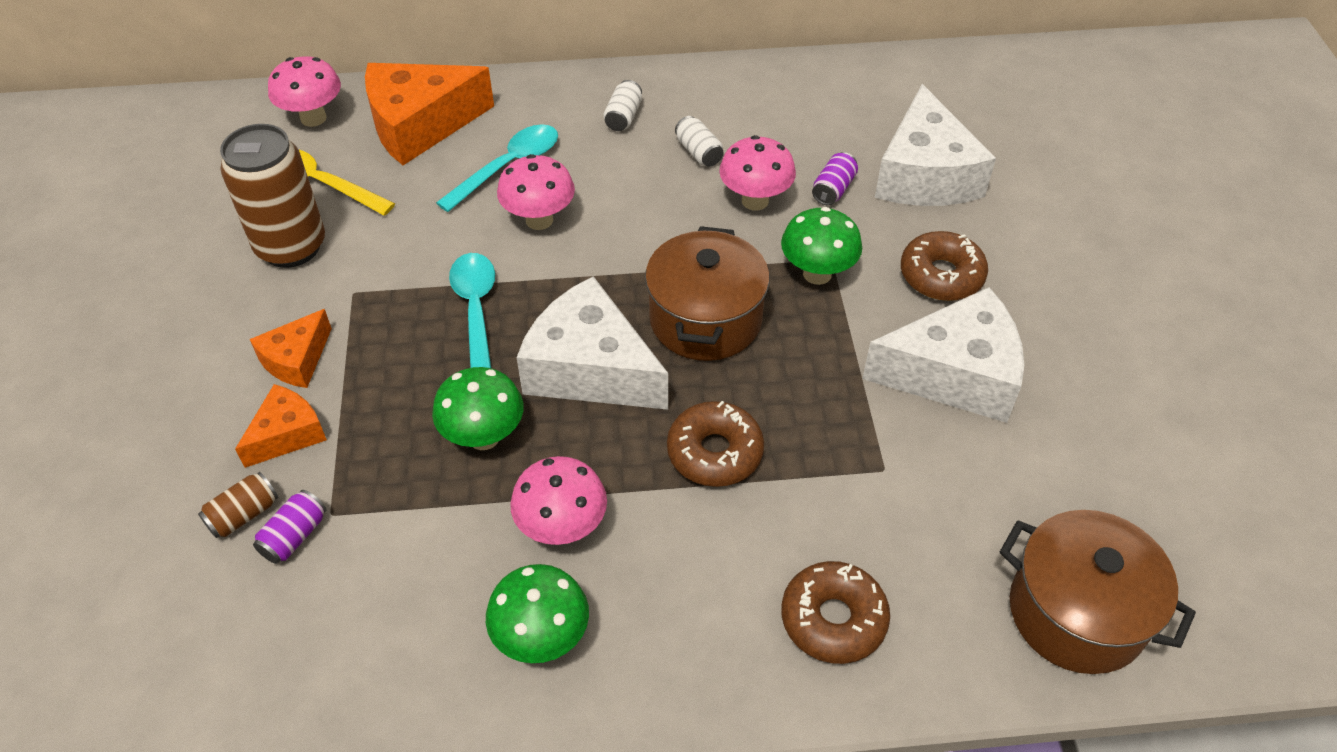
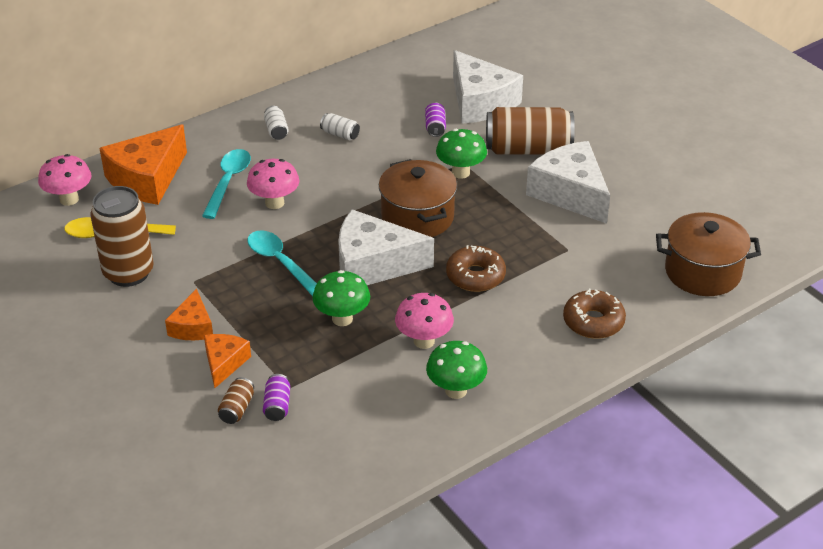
camera: 30 degrees left, 10 degrees down
(755, 201) = (395, 148): pink mushroom -> none
(941, 275) = (528, 149): brown donut -> brown can
(954, 374) = (570, 193): white cheese -> white cheese turned 90 degrees counterclockwise

